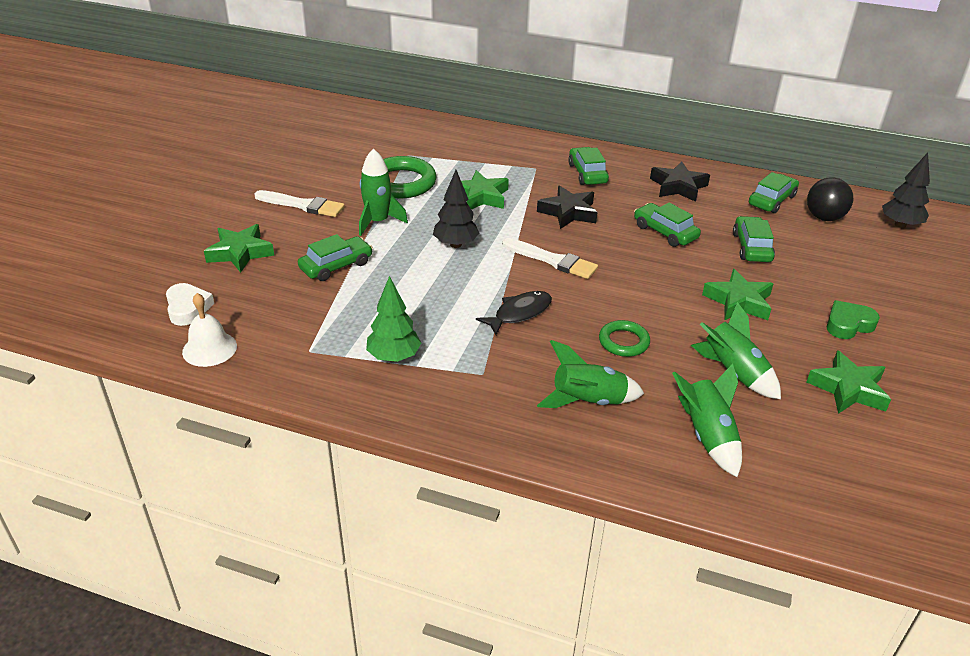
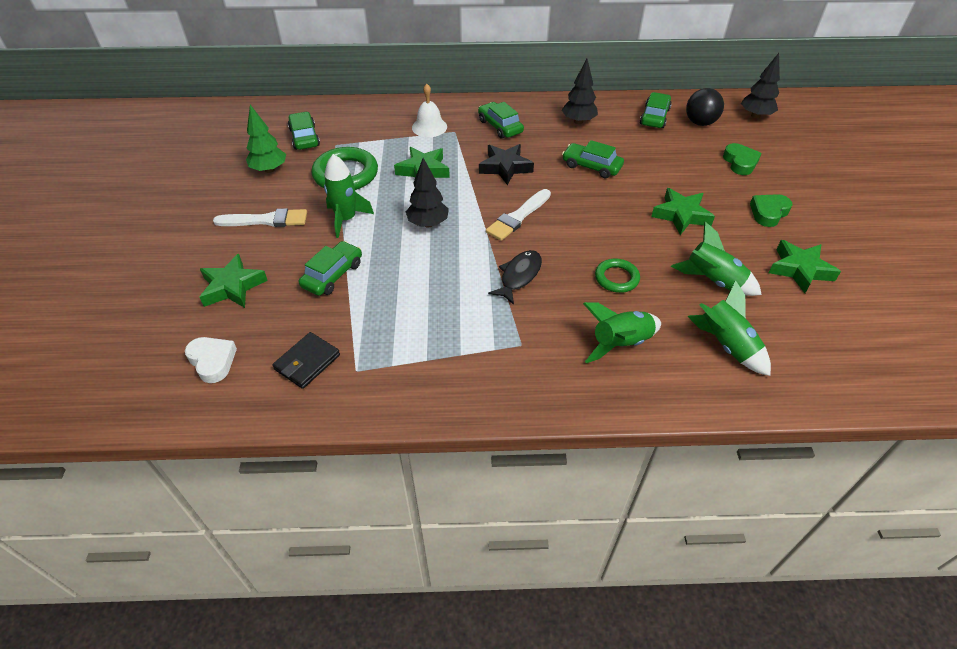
camera: 20 degrees left, 10 degrees up
(209, 348) = (259, 398): white bell -> white bell (429, 127)
(269, 332) = (307, 362): none -> black wallet
(394, 357) = (436, 352): green tree -> green tree (269, 170)
(553, 260) = (518, 217): white brush -> white brush turned 120 degrees clockwise
(678, 186) = (578, 121): black star -> black tree
(751, 247) = (663, 163): green car -> green car (304, 137)
(847, 267) = (740, 162): none -> green heart

